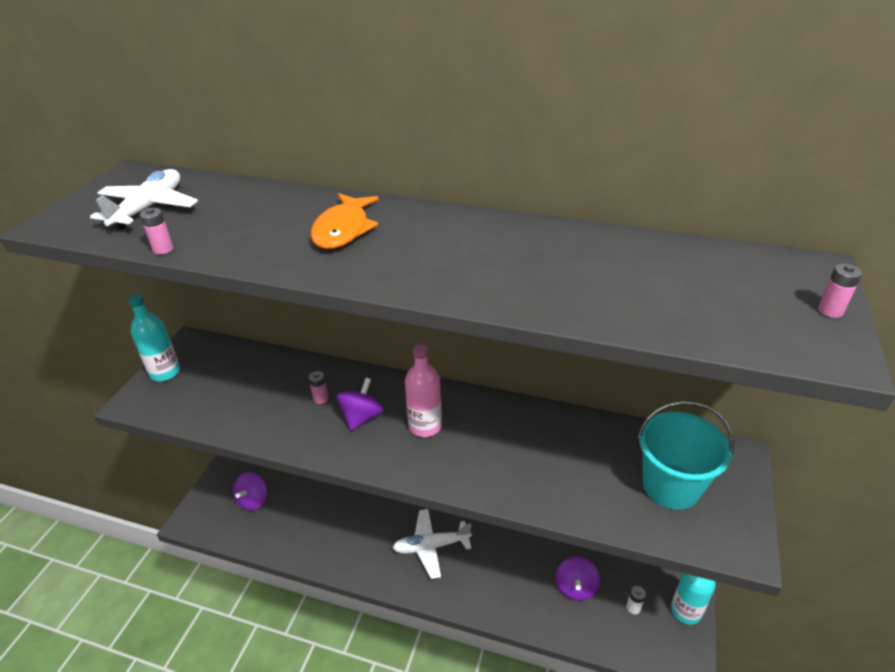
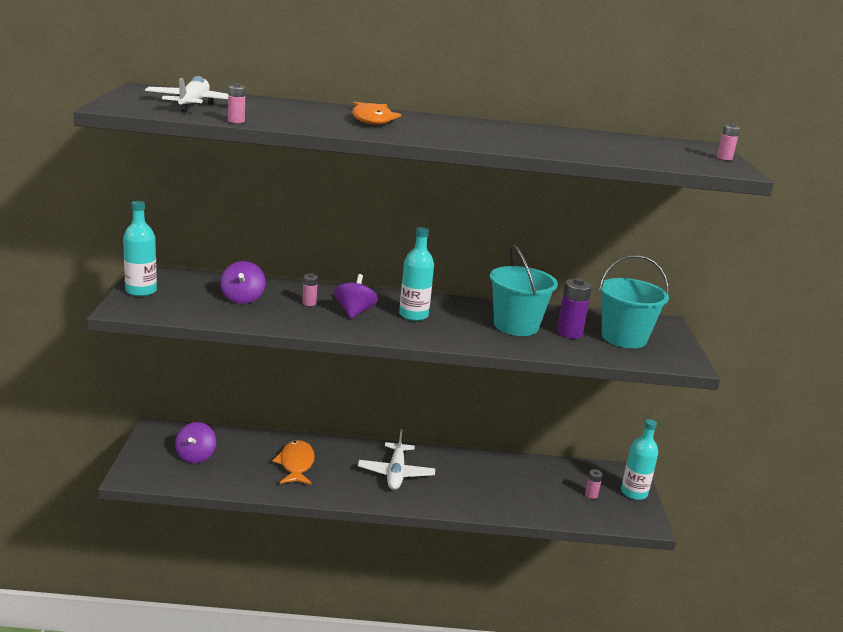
camera: 20 degrees left, 15 degrees down
(339, 522) = (296, 464): none -> orange fish
(425, 426) = (413, 315): pink bottle -> turquoise bottle
(431, 546) = (396, 473): white plane -> white plane turned 60 degrees counterclockwise
(539, 453) = (516, 326): none -> turquoise bucket
(575, 587) = (538, 487): purple spinning top -> purple spinning top (242, 298)
(601, 471) = (569, 333): none -> purple battery
(633, 607) = (591, 495): white battery -> pink battery

